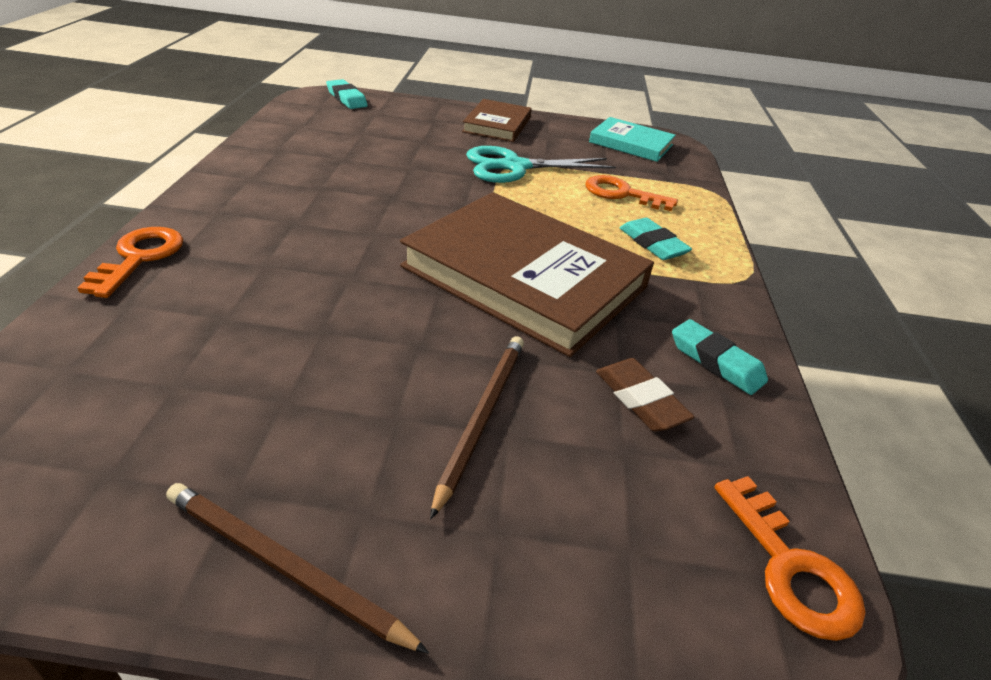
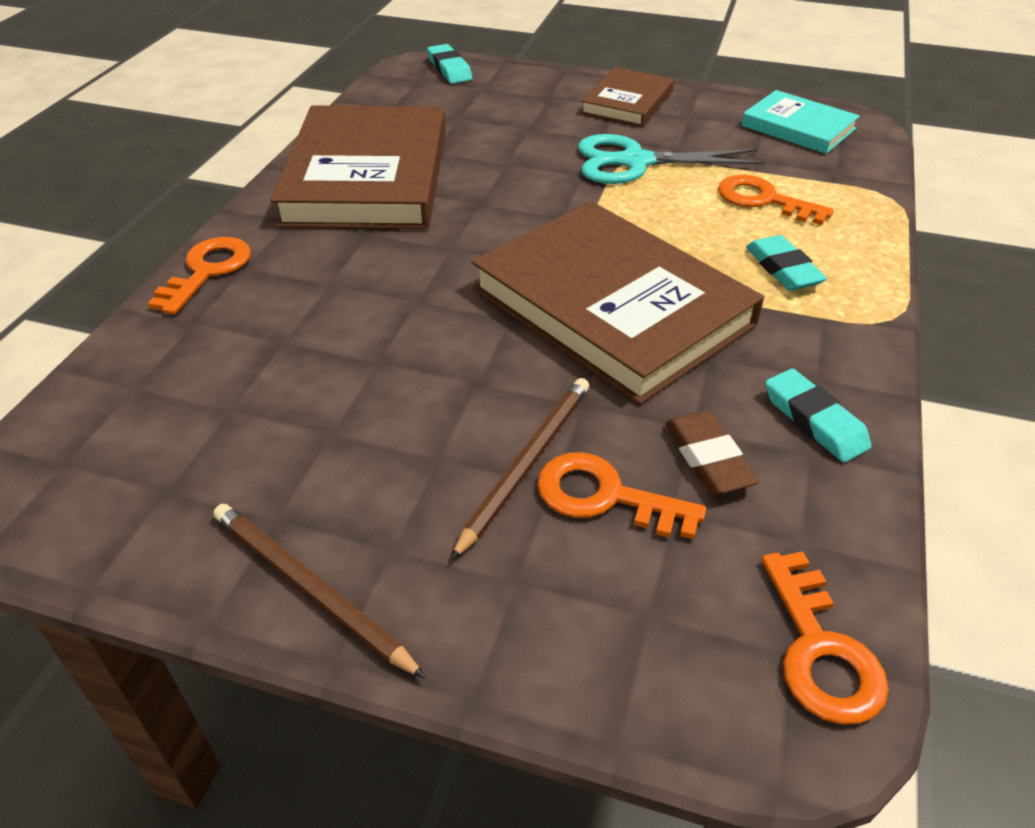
camera: 15 degrees right, 5 degrees up
(288, 177) = (368, 177): none -> brown book
(561, 441) = (605, 496): none -> orange key

